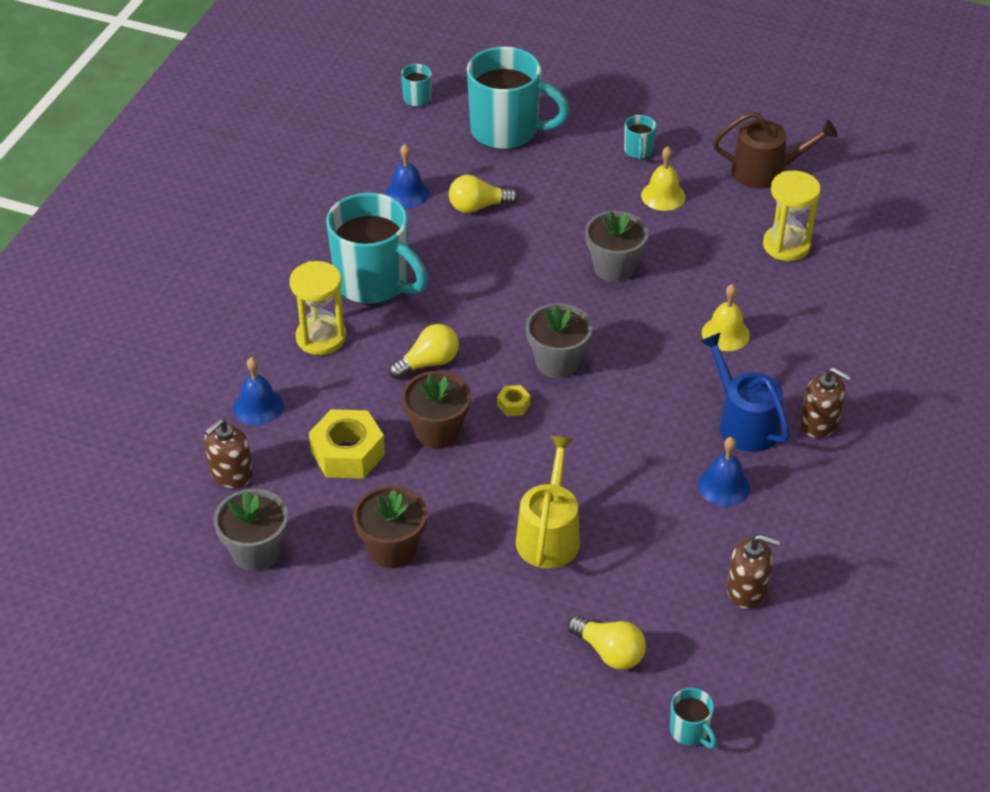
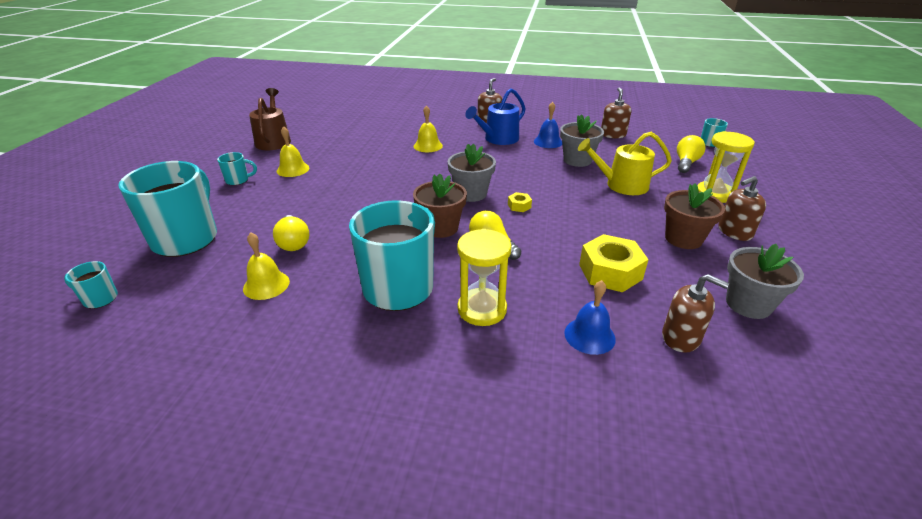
camera: 100 degrees left, 10 degrees down
(392, 613) = (734, 232): none -> brown soap dispenser
(407, 193) = (266, 285): blue bell -> yellow bell
(437, 431) = (562, 233): brown flower pot -> brown flower pot (441, 228)
(614, 267) = (370, 181): grey flower pot -> grey flower pot (577, 160)
(786, 245) = (347, 133): yellow hourglass -> yellow hourglass (714, 194)

